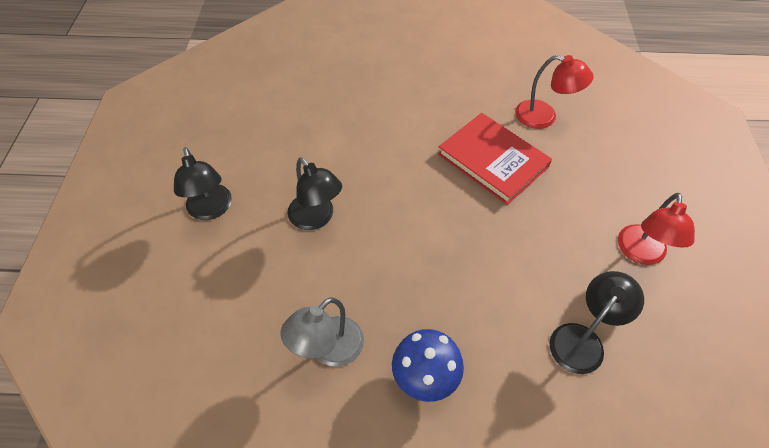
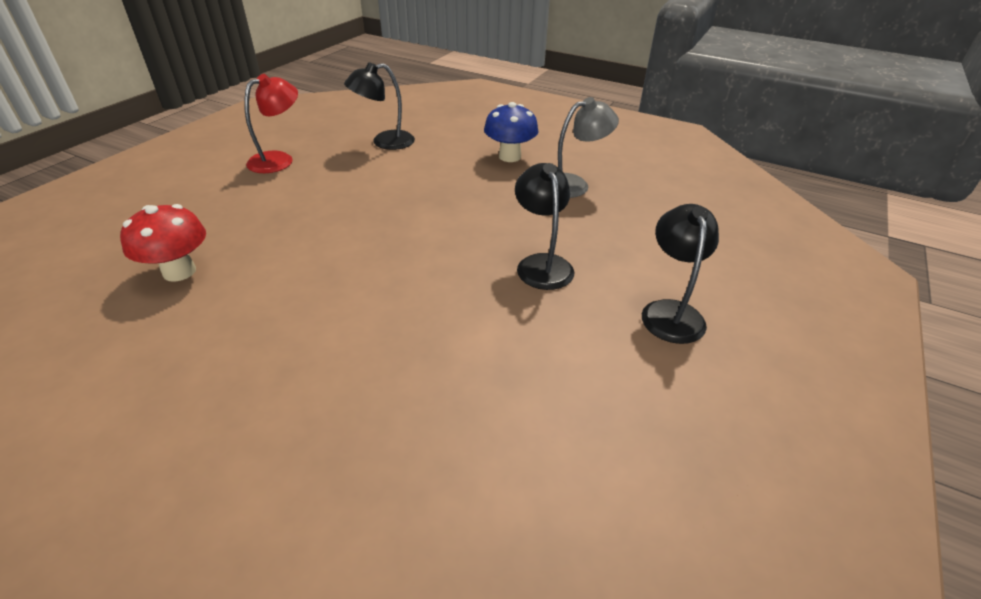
camera: 155 degrees left, 15 degrees down
(493, 160) = (301, 251): red book -> none
(544, 117) = (179, 271): red lamp -> red mushroom

